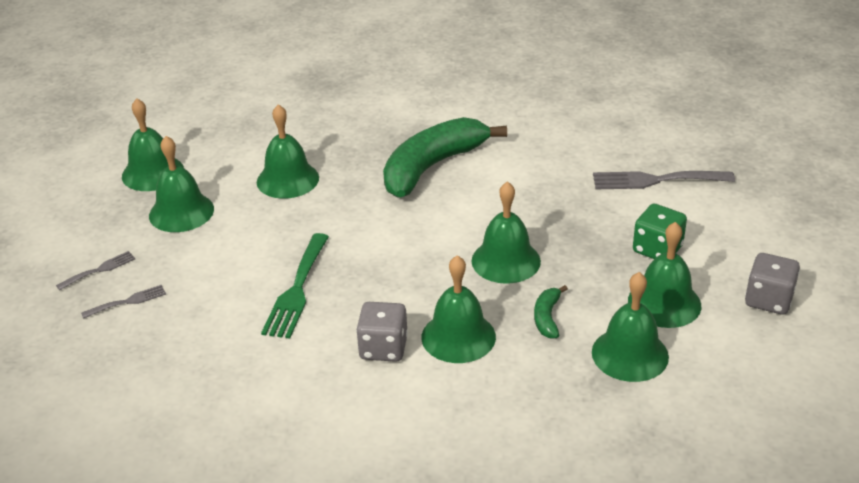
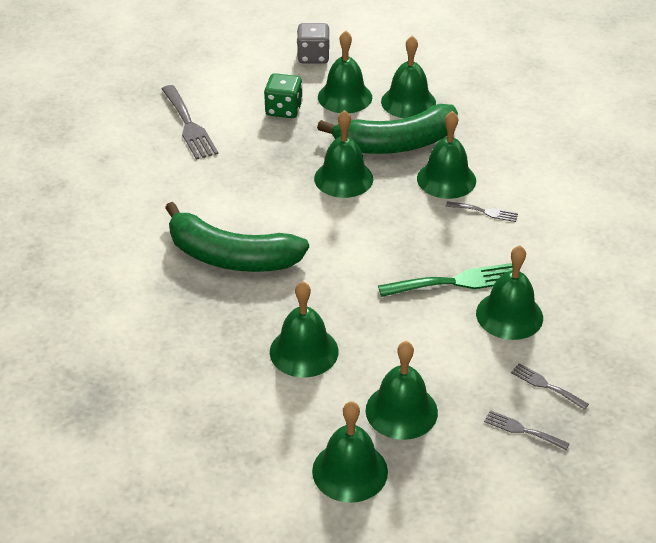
camera: 115 degrees left, 5 degrees up
(226, 310) = (509, 315): none -> green bell
(383, 348) = (485, 212): grey dice -> grey fork
(547, 318) = (396, 143): green banana -> green banana, size x2.39

